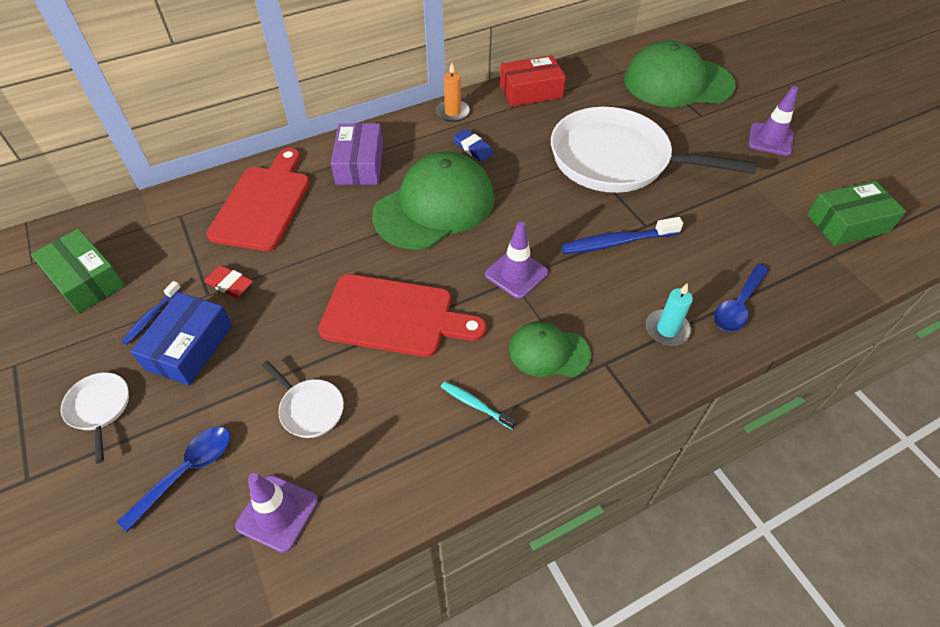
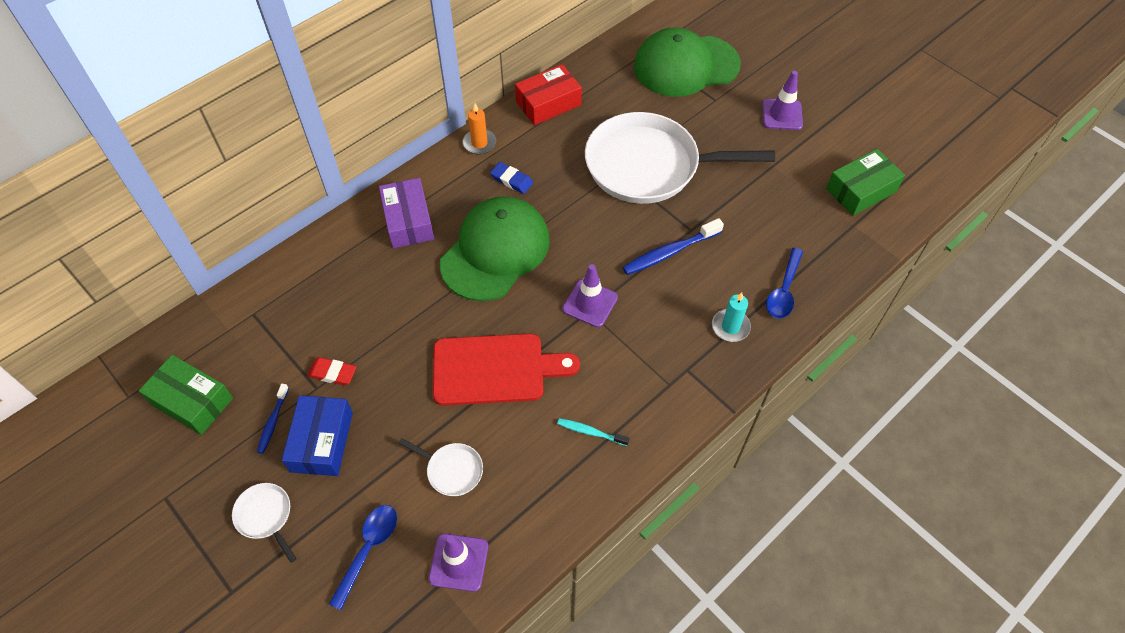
camera: 15 degrees left, 5 degrees up
(263, 204) = (330, 284): red cutting board -> none
(549, 352) = (638, 370): green cap -> none

